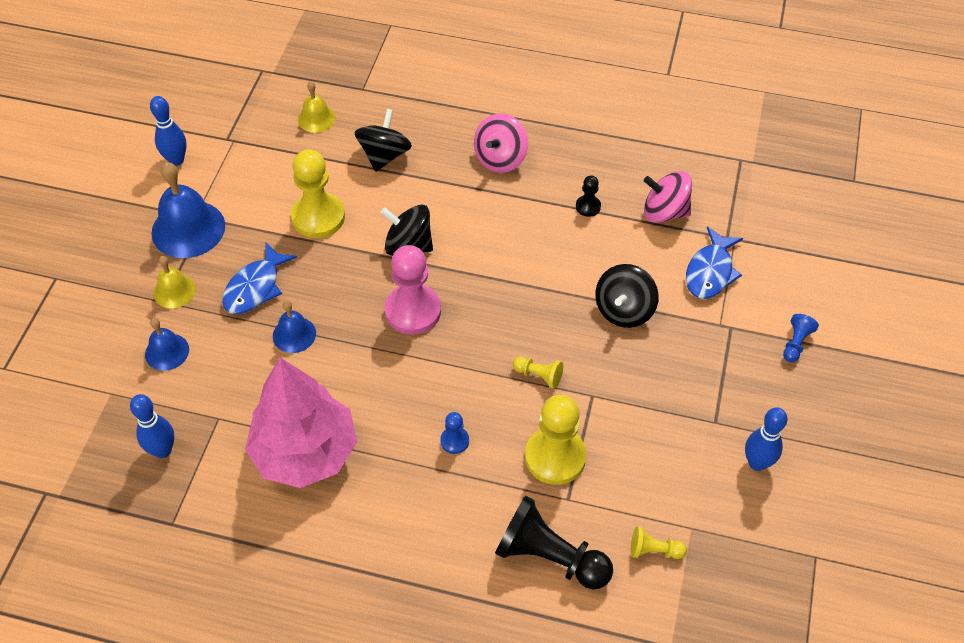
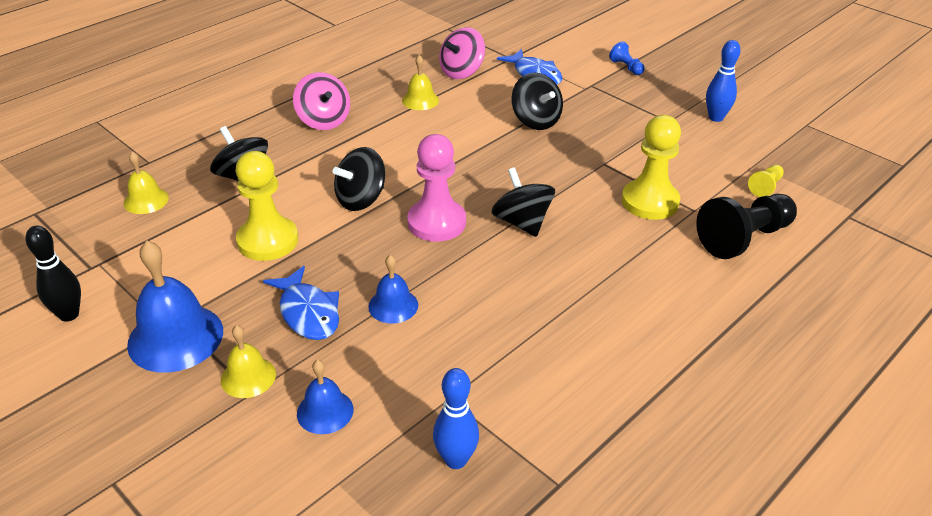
camera: 60 degrees left, 15 degrees down
(176, 160) = (69, 314): blue bowling pin -> black bowling pin
(305, 452) = (540, 346): pink tree -> none
(454, 370) = (522, 222): none -> black spinning top
(454, 441) = (596, 248): blue pawn -> none
(539, 376) = (564, 181): yellow pawn -> none
(588, 206) = (420, 100): black pawn -> yellow bell

